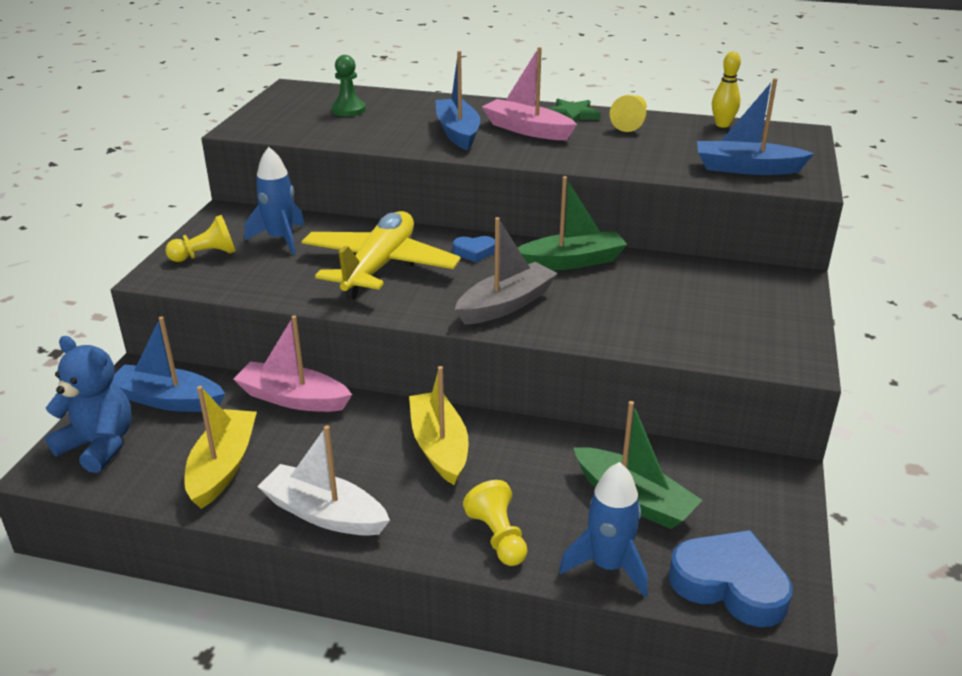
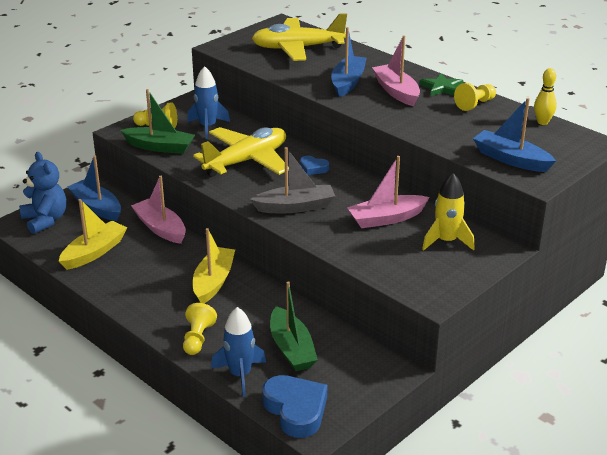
camera: 30 degrees right, 0 degrees up
(324, 513) = (122, 294): white boat -> none
(348, 110) = (298, 48): green pawn -> yellow plane
(571, 261) = (367, 192): green boat -> green boat (160, 147)
(630, 285) = (386, 219): none -> pink boat
(726, 290) = (446, 241): none -> yellow rocket

